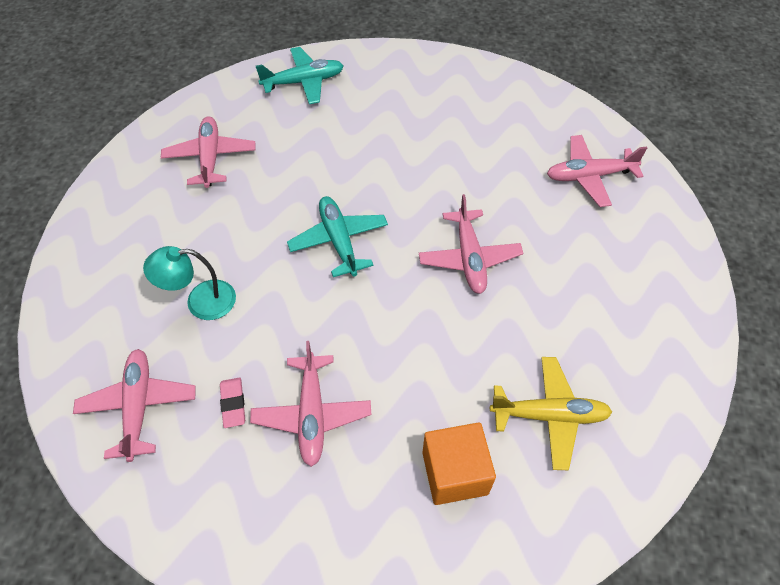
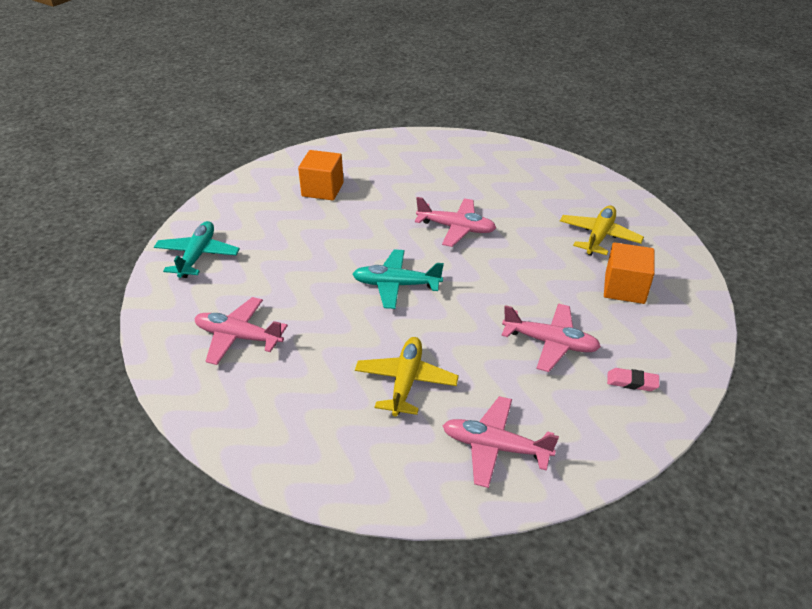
camera: 65 degrees left, 15 degrees down
(200, 301) = (405, 382): turquoise lamp -> yellow plane
(233, 404) = (521, 385): pink eraser -> pink eraser (632, 382)
(463, 119) = (322, 189): none -> orange cube
(589, 176) = (421, 157): pink plane -> none

